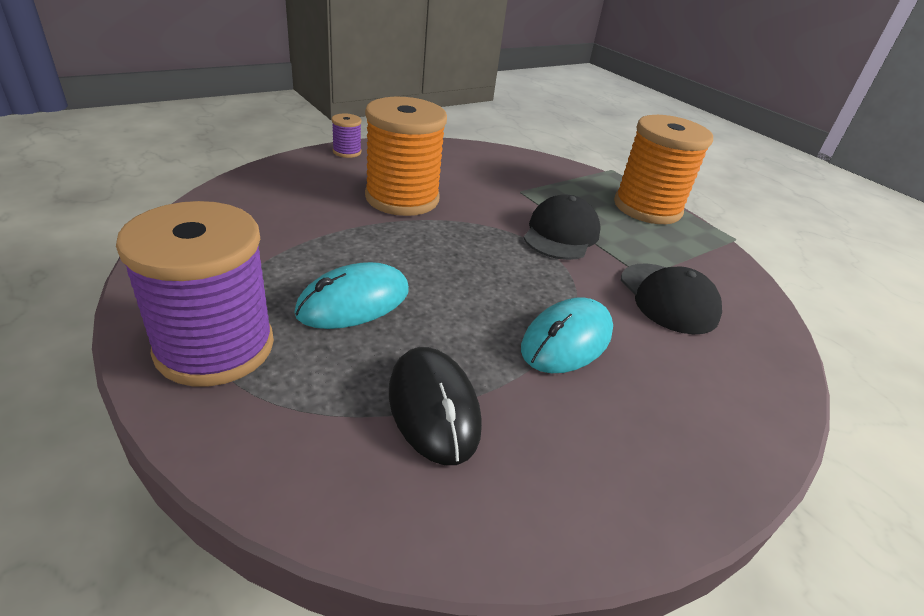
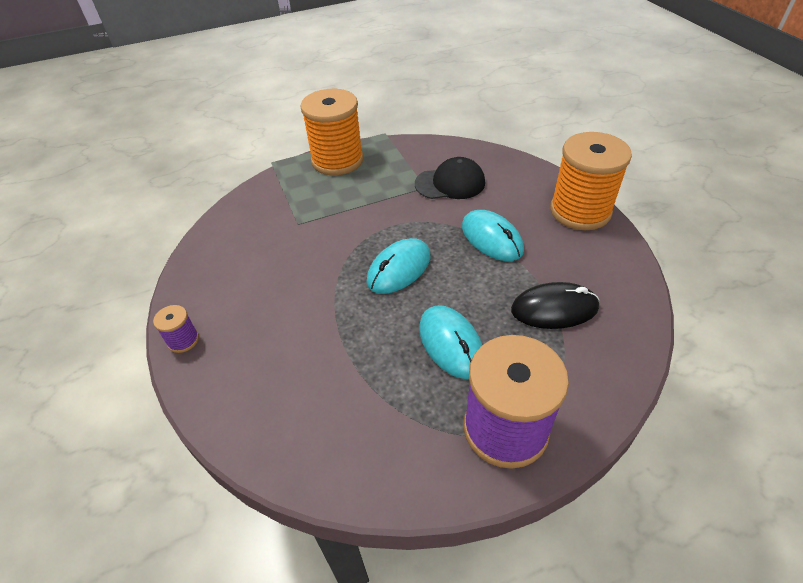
camera: 70 degrees left, 10 degrees up
(402, 198) = (296, 302): orange spool -> orange spool (580, 211)
(473, 259) = (399, 269): none -> turquoise mouse
(561, 234) = (369, 214): black cap -> none

